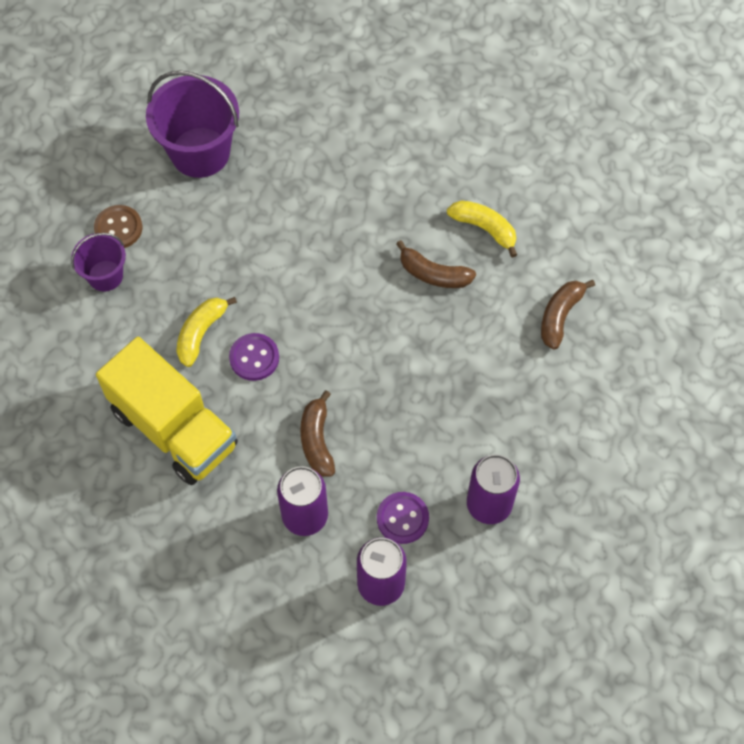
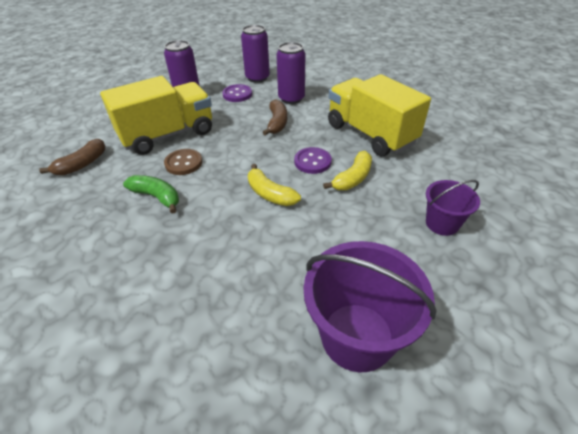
camera: 170 degrees left, 20 degrees down
(118, 228) = (439, 262): brown button -> brown button (183, 163)
(433, 274) = (157, 197): brown banana -> green banana
(474, 391) = (168, 135): none -> yellow truck
(485, 228) = (93, 224): yellow banana -> yellow banana (270, 194)

